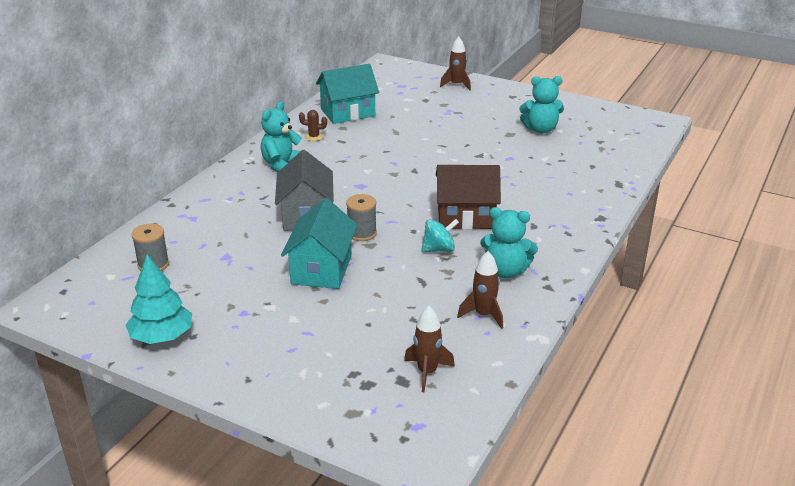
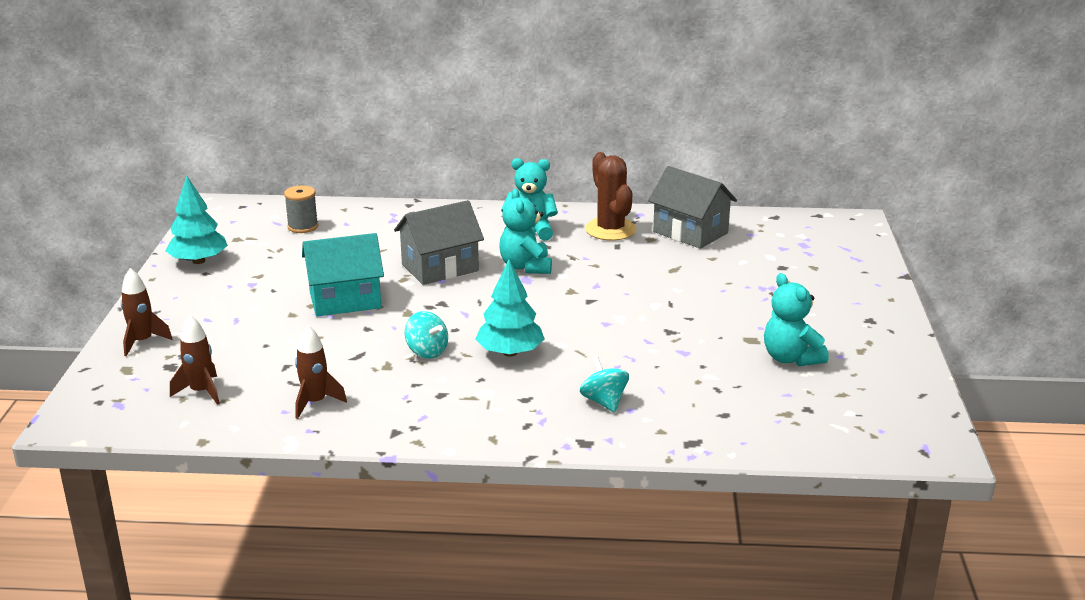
camera: 65 degrees right, 5 degrees down
(314, 137) = (610, 230): brown cactus -> brown cactus, size x2.17
(348, 112) = (690, 232): turquoise house -> grey house
(362, 233) = (427, 303): grey spool -> none
(456, 85) = (853, 277): brown rocket -> brown rocket (142, 342)
(465, 217) = (510, 352): brown house -> turquoise tree
(506, 271) = (410, 399): turquoise teddy bear -> turquoise teddy bear (526, 267)
(554, 199) = (604, 401): none -> turquoise spinning top

